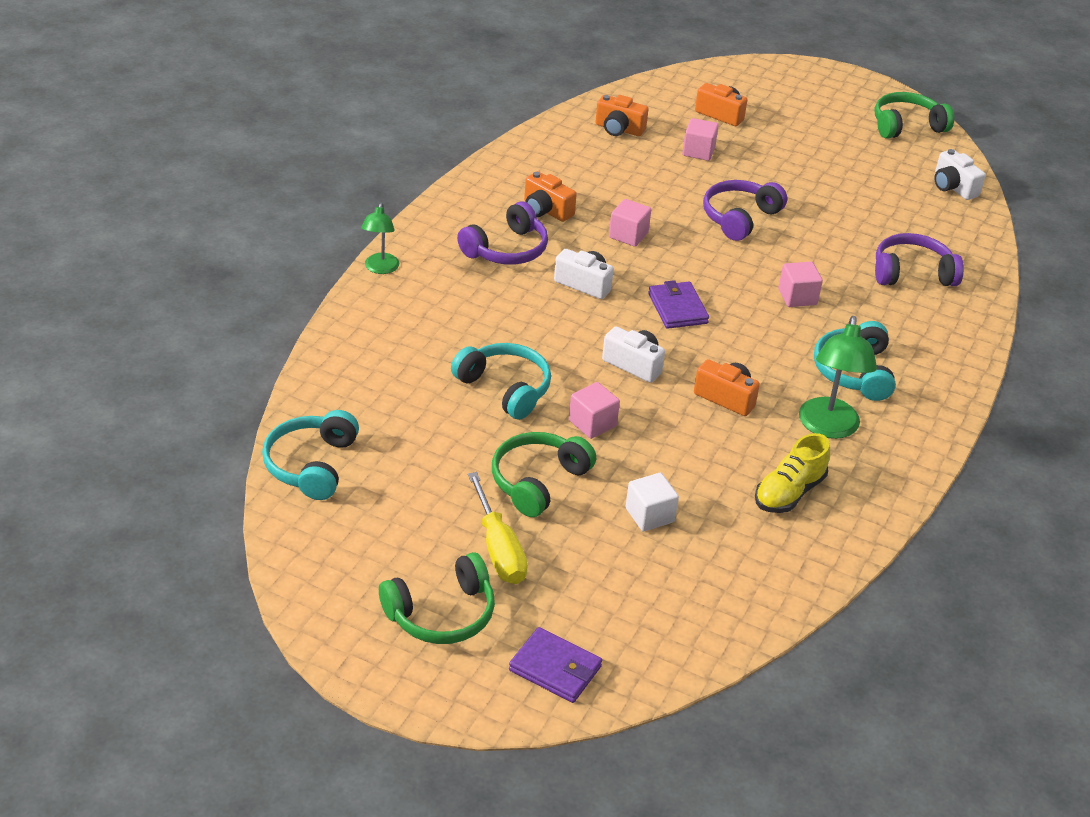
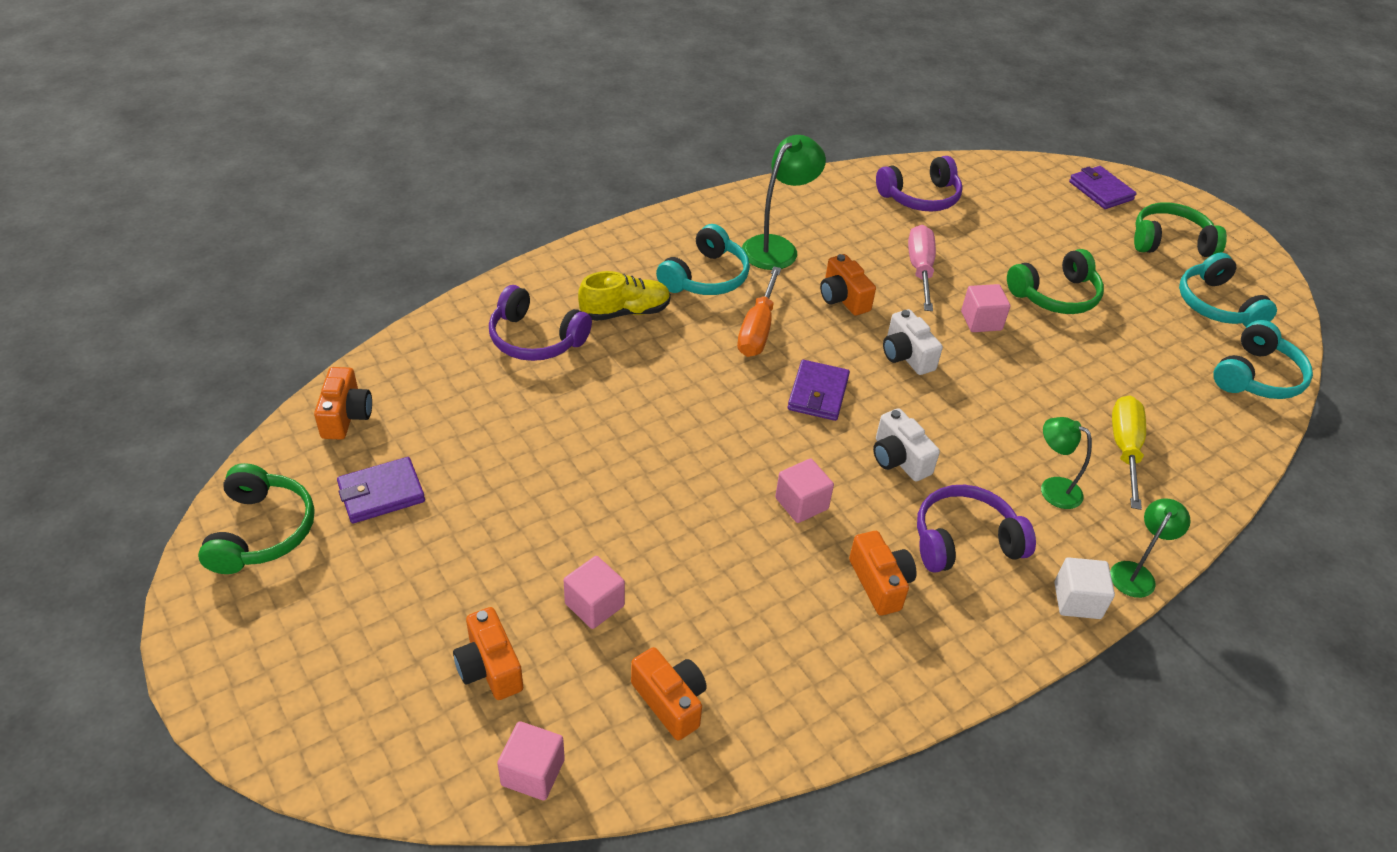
camera: 150 degrees left, 5 degrees up
(461, 302) = (1052, 488): none -> green lamp
(498, 548) = (1110, 264): yellow screwdriver -> yellow screwdriver (1125, 450)
(505, 388) = (1047, 379): turquoise headphones -> turquoise headphones (1216, 305)
(649, 515) = (977, 244): white cube -> white cube (1077, 600)
(682, 457) = (920, 270): none -> pink screwdriver
(739, 218) = (646, 475): purple headphones -> purple headphones (920, 197)
(768, 342) = (758, 329): none -> orange screwdriver
(789, 492) = (854, 220): yellow shoe -> yellow shoe (625, 312)
(797, 297) = (682, 359): pink cube -> pink cube (533, 772)
(874, 160) = (381, 493): none -> purple wallet
(906, 126) = (262, 531): green headphones -> green headphones turned 105 degrees counterclockwise
(953, 187) = (346, 416): white camera -> orange camera

